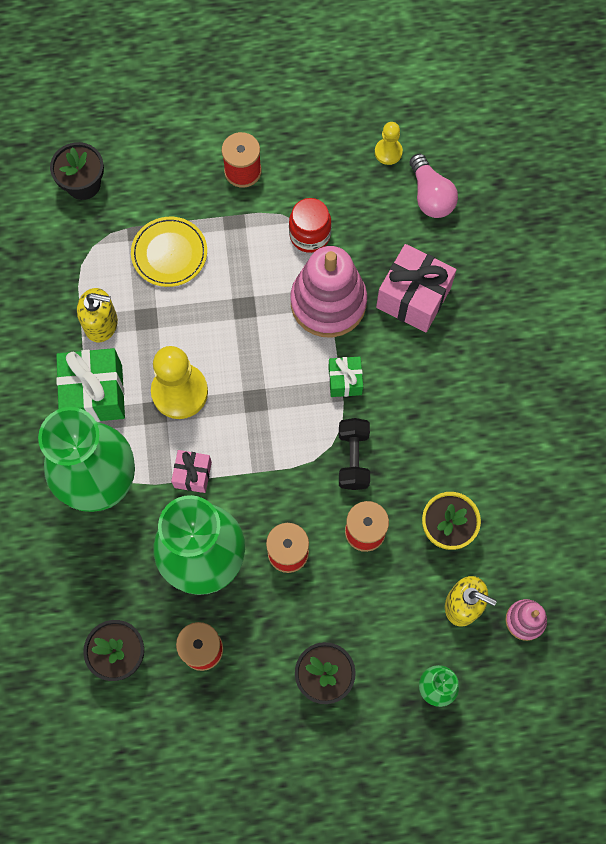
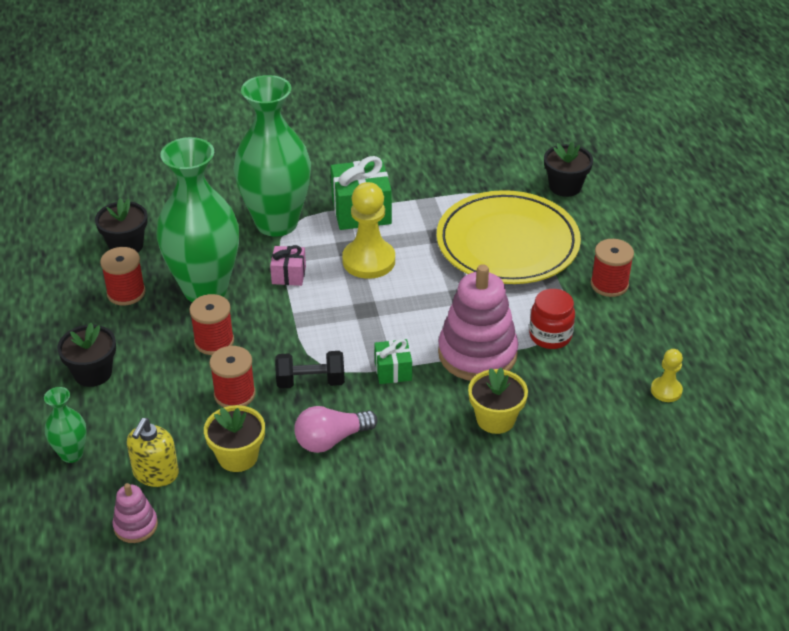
camera: 85 degrees right, 30 degrees down
(101, 324) = (429, 209): yellow soap dispenser -> none
(169, 253) = (507, 243): yellow plate -> yellow plate, size x1.95
(413, 297) = (495, 419): pink gift -> yellow flower pot
(430, 196) = (622, 428): pink light bulb -> pink light bulb (331, 440)

